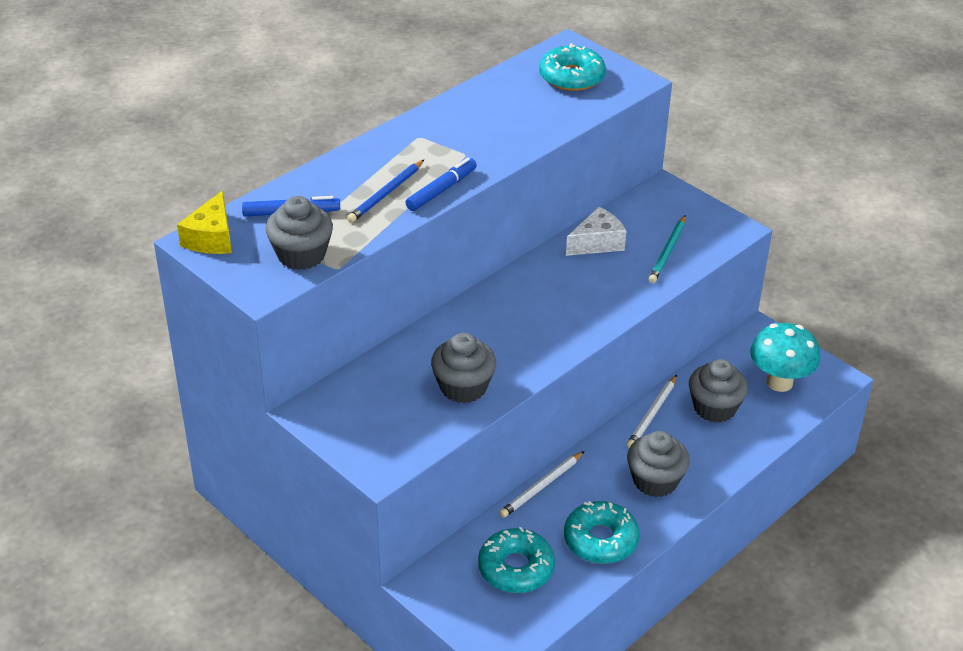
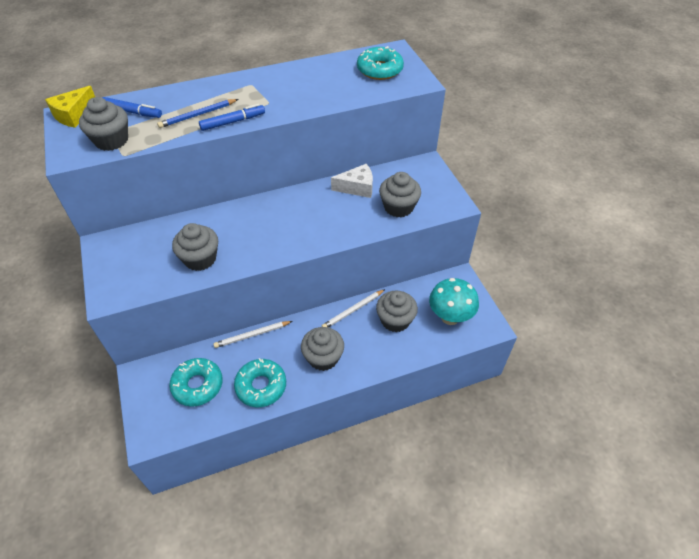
camera: 25 degrees right, 10 degrees up
(668, 252) = (398, 207): turquoise pencil -> grey cupcake

